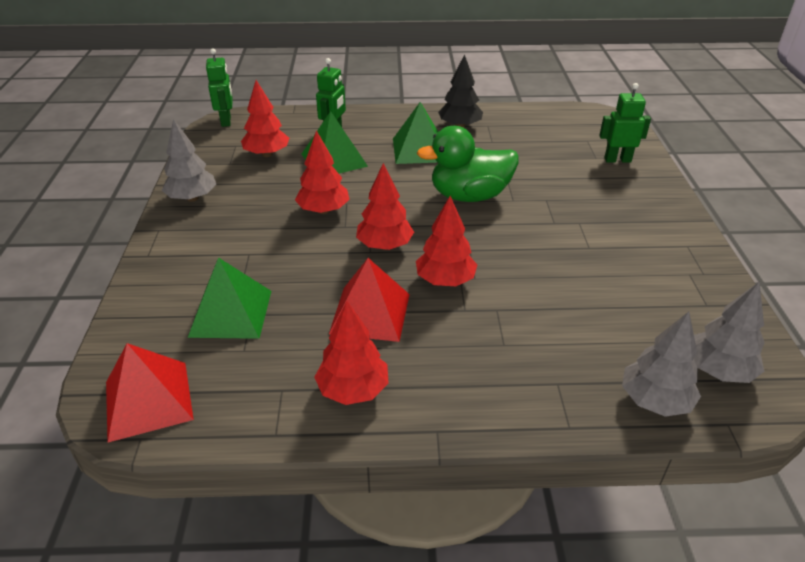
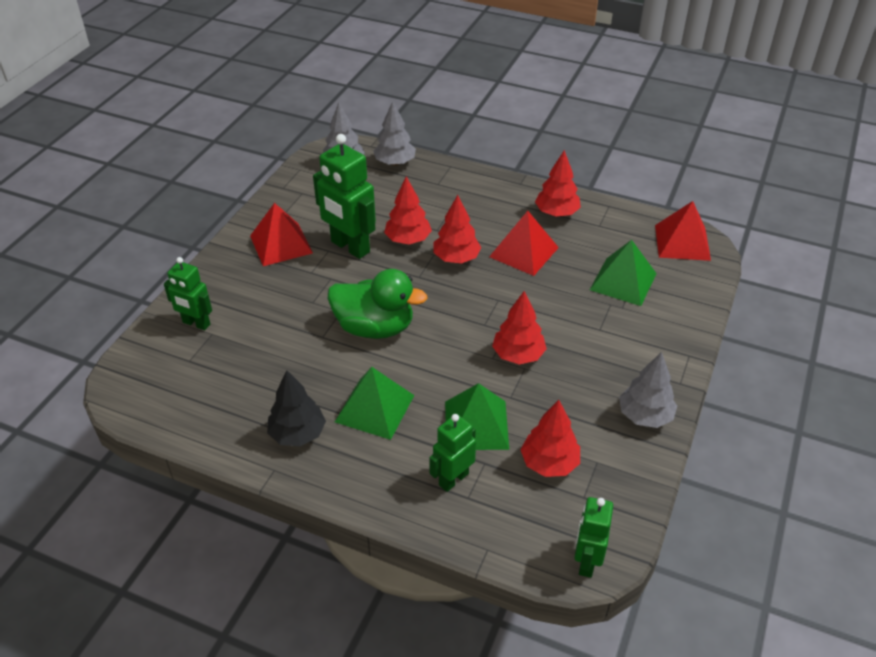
camera: 155 degrees left, 5 degrees up
(384, 245) = (483, 301): red tree -> red tree (408, 240)
(571, 257) = (350, 247): none -> green robot
(643, 238) = (281, 244): none -> red pyramid

